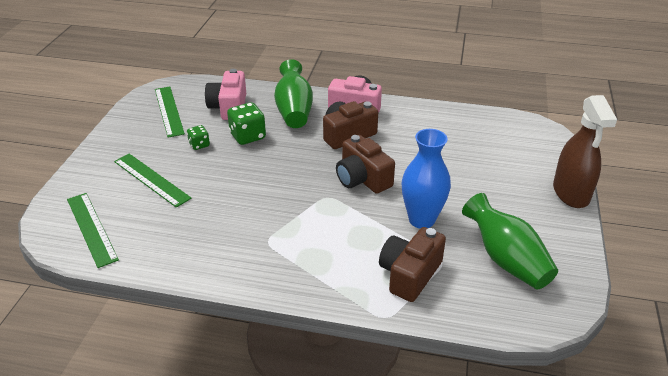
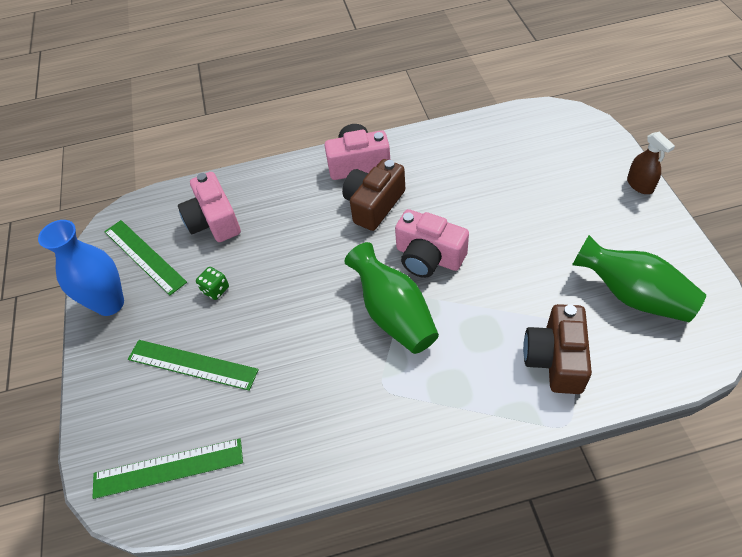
camera: 20 degrees left, 15 degrees up
(92, 228) = (168, 468): green ruler -> green ruler turned 45 degrees counterclockwise
(247, 136) = (264, 253): green dice -> none
(294, 111) = (293, 195): green vase -> green vase (394, 314)
(362, 179) = (428, 257): brown camera -> pink camera
(421, 220) = (522, 283): blue vase -> blue vase (110, 303)
(571, 193) = (640, 185): brown spray bottle -> brown spray bottle, size x0.55

